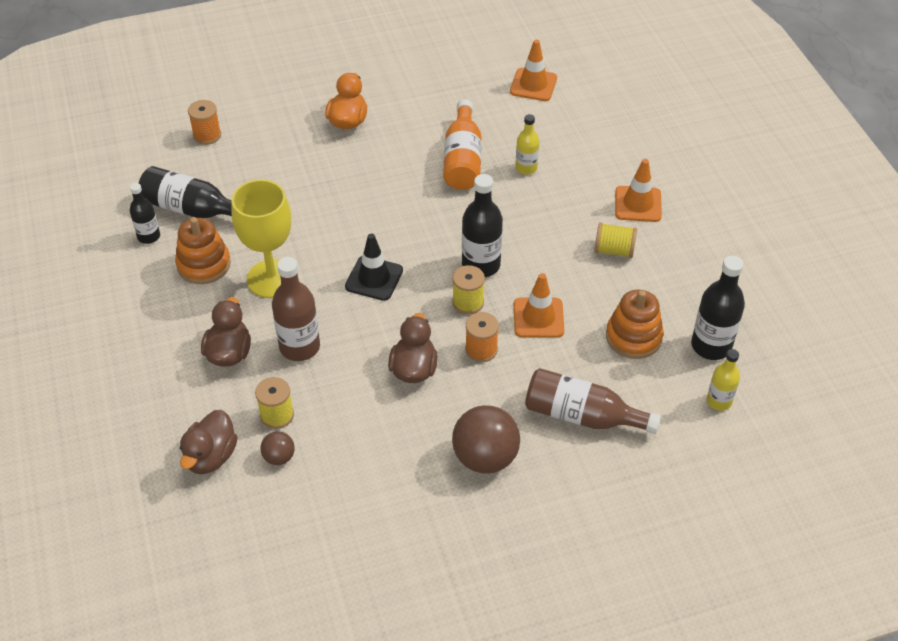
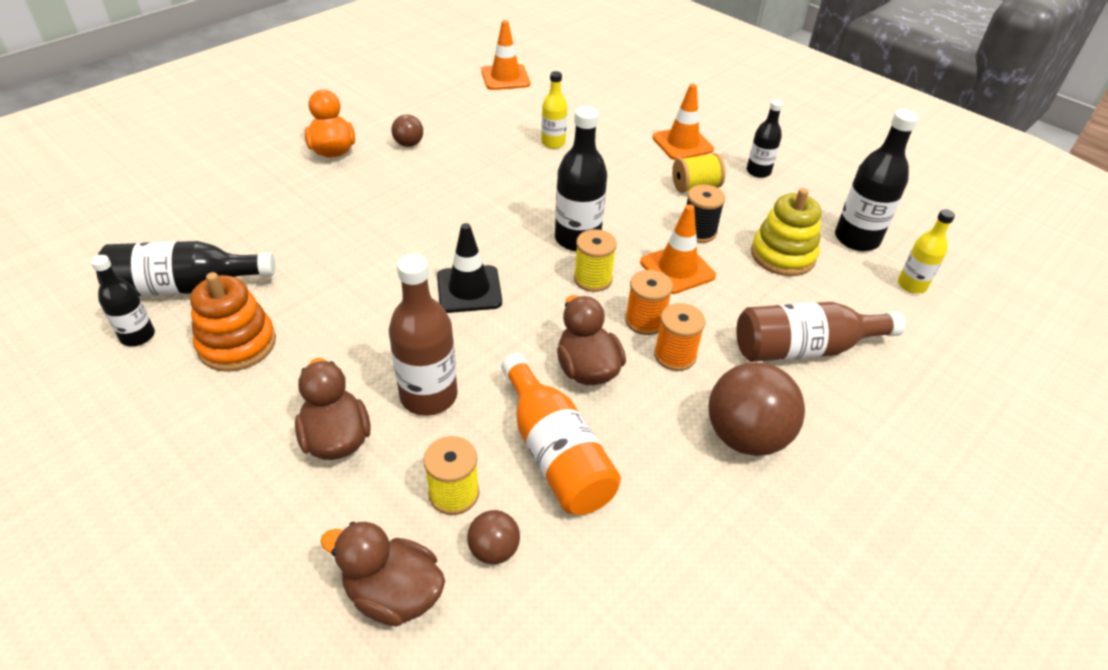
camera: 30 degrees left, 5 degrees down
(207, 135) = (163, 206): orange spool -> orange spool (675, 355)
(211, 456) = (393, 594): brown duck -> brown duck turned 120 degrees clockwise
(272, 279) = (341, 330): yellow goblet -> none
(409, 132) = (409, 144): none -> brown ball
(463, 159) = (483, 152): orange bottle -> orange bottle (555, 452)
(582, 292) = (698, 232): none -> black spool
(633, 337) = (782, 255): orange stacking toy -> yellow stacking toy
(682, 254) = (758, 171): none -> black bottle

